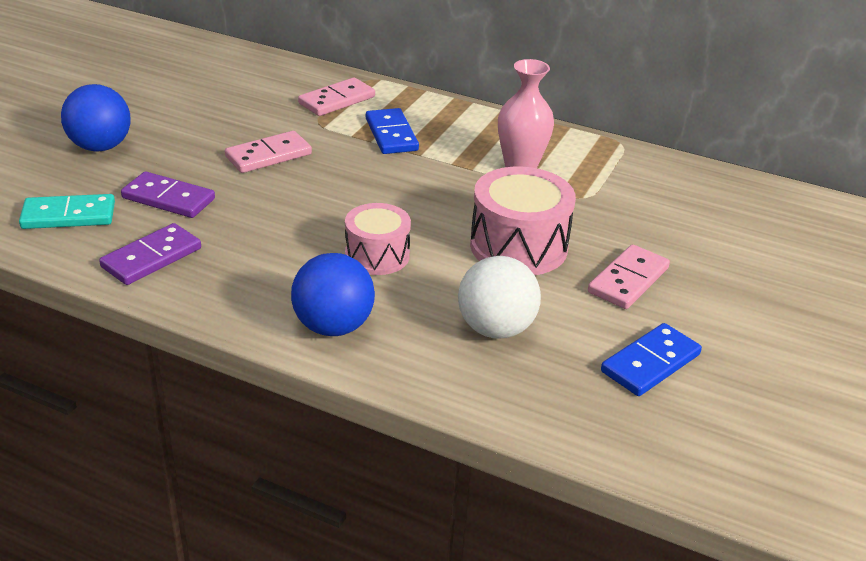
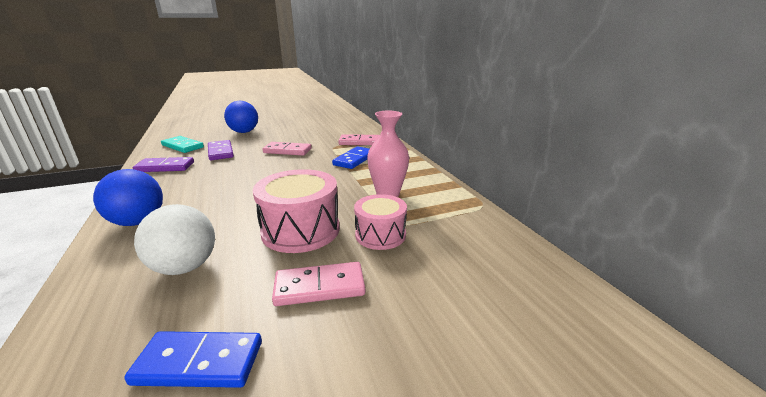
camera: 45 degrees right, 10 degrees down
(377, 255) = (230, 202): pink drum -> pink drum (380, 235)

